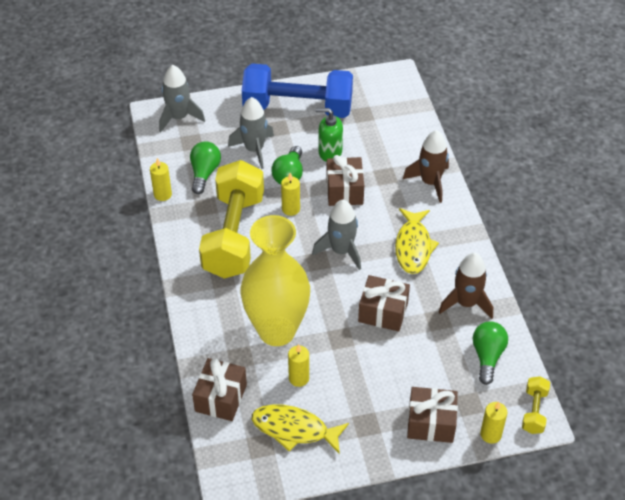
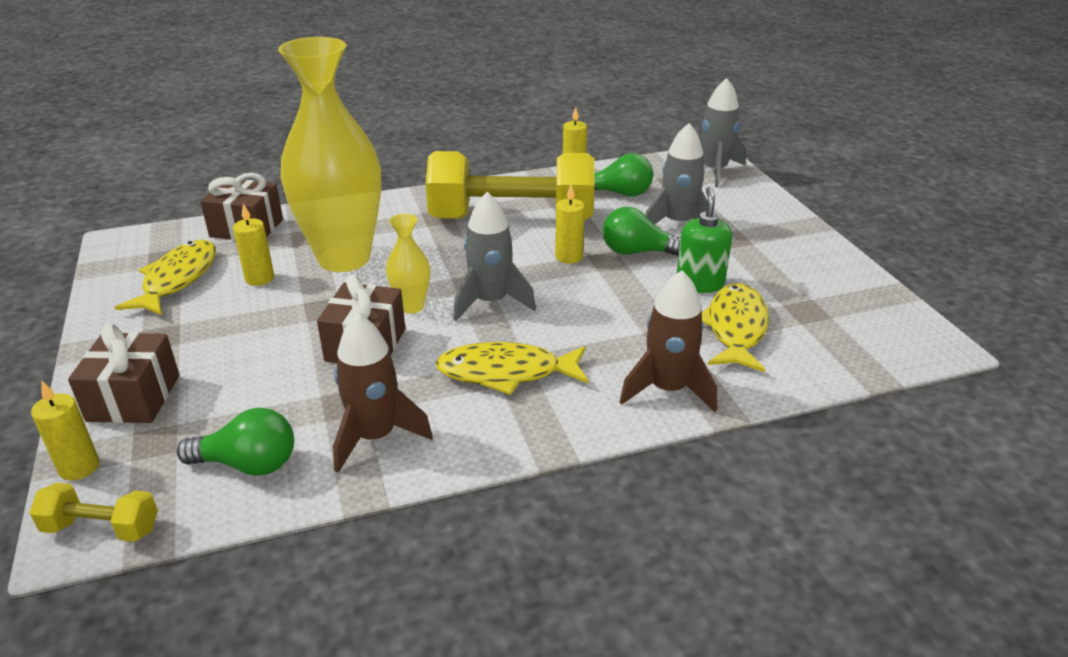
camera: 85 degrees right, 15 degrees down
(297, 108) = (784, 251): blue dumbbell -> none
(342, 290) = (411, 306): none -> yellow vase
(344, 191) = (619, 300): brown gift -> none
(377, 146) = (735, 328): none -> yellow fish

